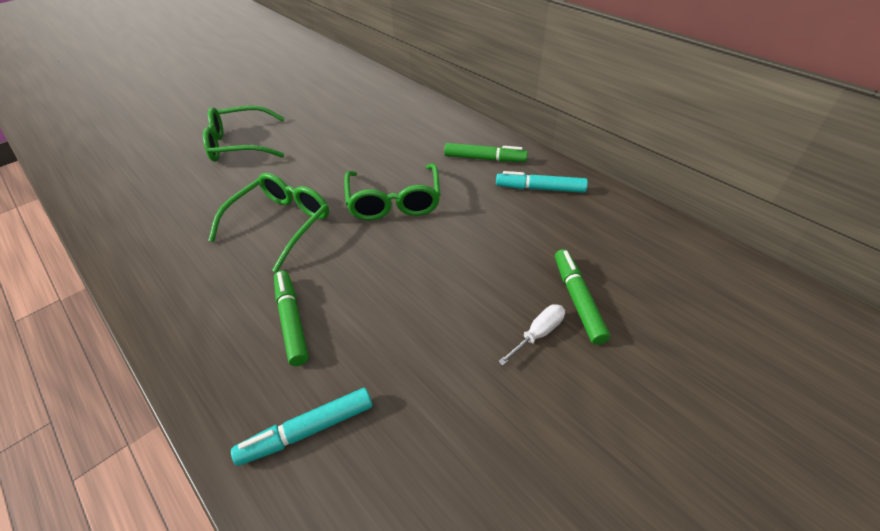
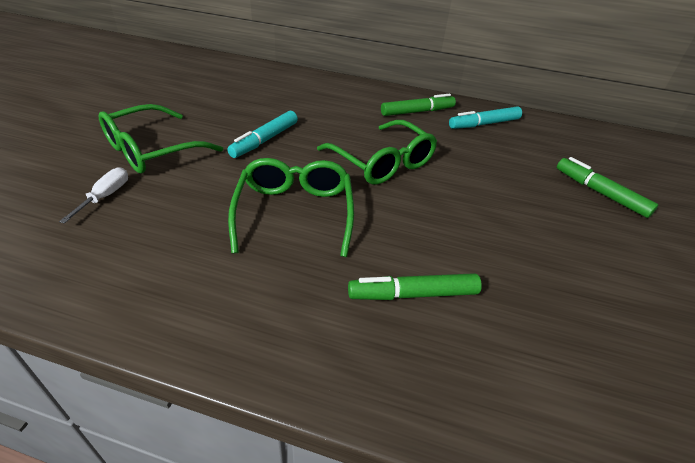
camera: 35 degrees left, 5 degrees down
(292, 321) = (413, 294): green marker -> green marker turned 45 degrees counterclockwise
(307, 430) = (544, 381): turquoise marker -> turquoise marker (264, 140)
(538, 333) = (606, 225): white screwdriver -> white screwdriver (105, 196)

